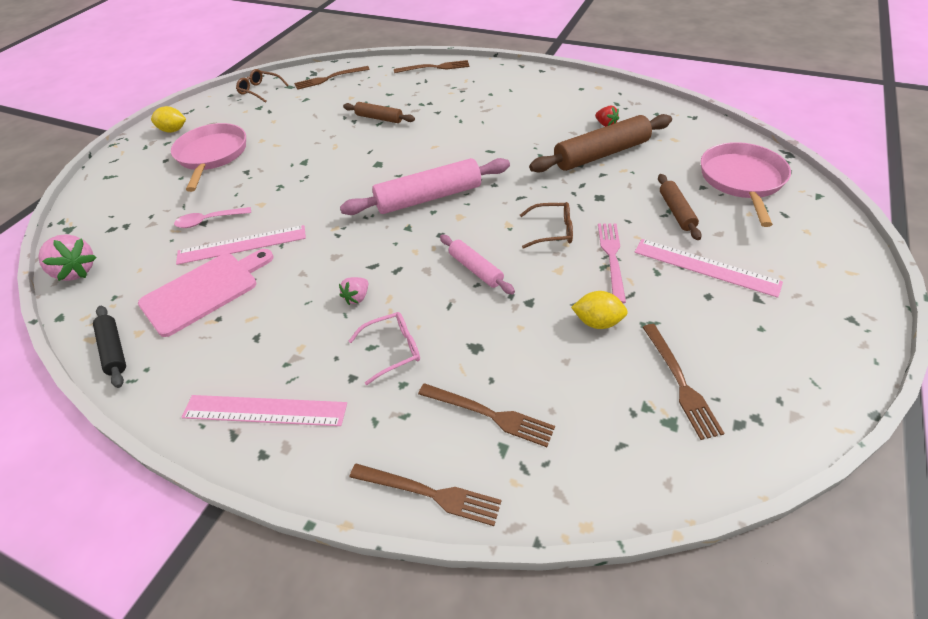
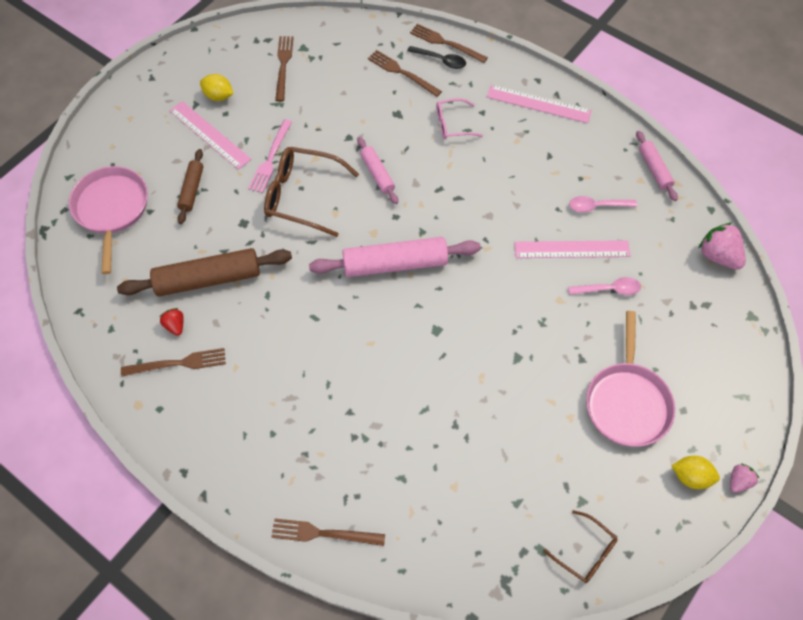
camera: 170 degrees left, 15 degrees up
(114, 350) = (654, 169): black rolling pin -> pink rolling pin
(204, 291) = (597, 206): pink cutting board -> pink spoon
(329, 78) = (481, 554): brown fork -> brown fork (178, 363)
(357, 297) = (473, 171): pink strawberry -> pink strawberry (738, 481)
(379, 118) = (423, 420): brown rolling pin -> none
(431, 454) = (441, 60): none -> black spoon
(552, 231) = (302, 196): brown glasses -> brown glasses, size x1.77
(597, 322) = (310, 112): yellow lemon -> yellow lemon (218, 96)
(742, 180) = (111, 209): pink pan -> pink pan turned 150 degrees clockwise

